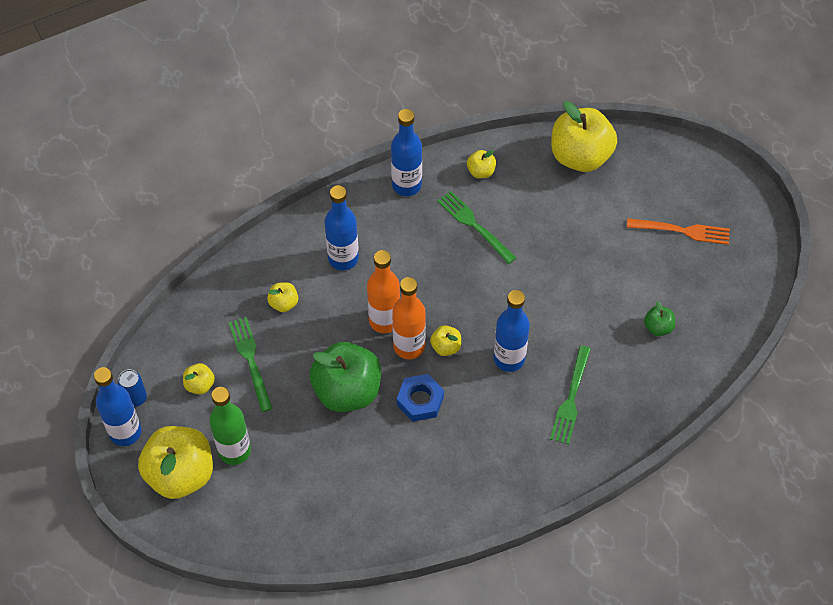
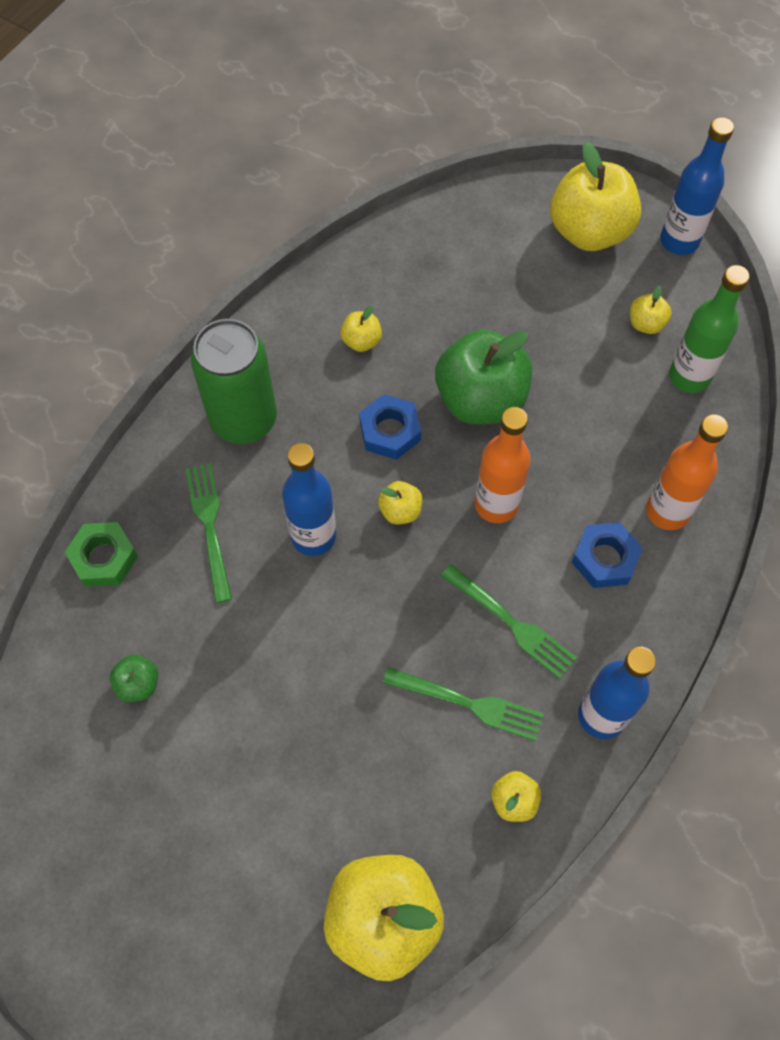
camera: 150 degrees right, 5 degrees up
(135, 398) = (700, 277): blue can -> none
(234, 451) = (553, 279): green bottle -> green bottle (689, 377)
(250, 360) = (613, 377): green fork -> green fork (511, 623)
(283, 303) = (631, 462): yellow apple -> yellow apple (361, 341)
(343, 258) = (605, 558): blue bottle -> blue nut
(409, 346) = (445, 488): orange bottle -> orange bottle (667, 511)
(512, 459) = (244, 419): none -> green can
(648, 412) = (104, 558): none -> green nut
(682, 231) = (165, 866): orange fork -> none

